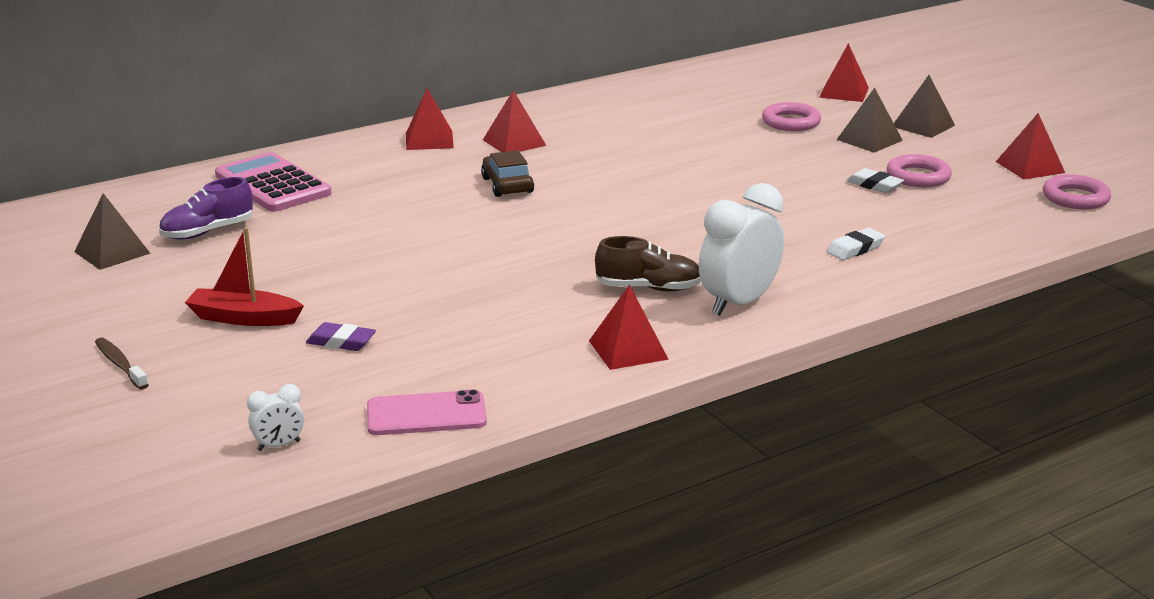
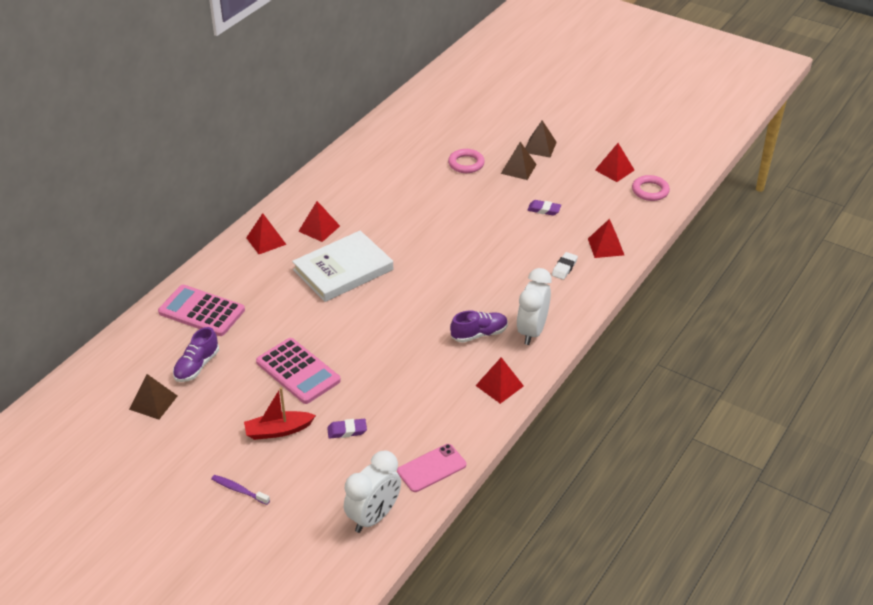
camera: 25 degrees left, 15 degrees up
(120, 364) = (239, 490): brown toothbrush -> purple toothbrush
(279, 445) = (374, 517): white clock -> white clock, size x2.14
(337, 267) = (298, 371): none -> pink calculator
(507, 185) = (343, 270): brown car -> white book
(648, 288) = (479, 334): brown shoe -> purple shoe
(844, 92) = (479, 126): red pyramid -> red pyramid (606, 246)
(874, 185) = (544, 210): white eraser -> purple eraser
(918, 176) = (562, 195): pink ring -> none

